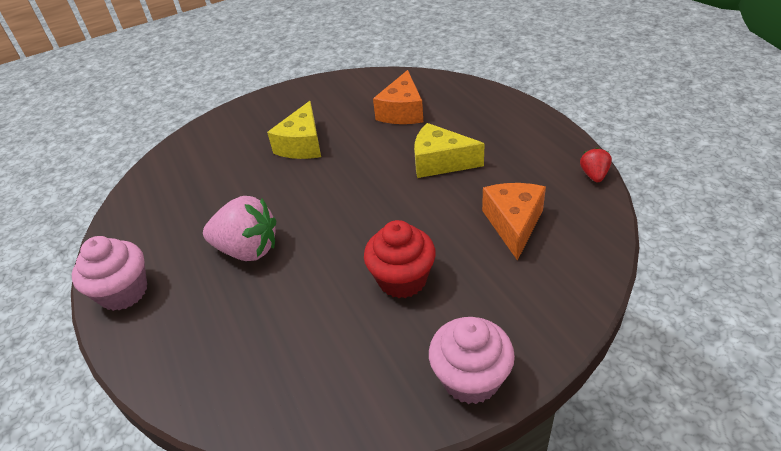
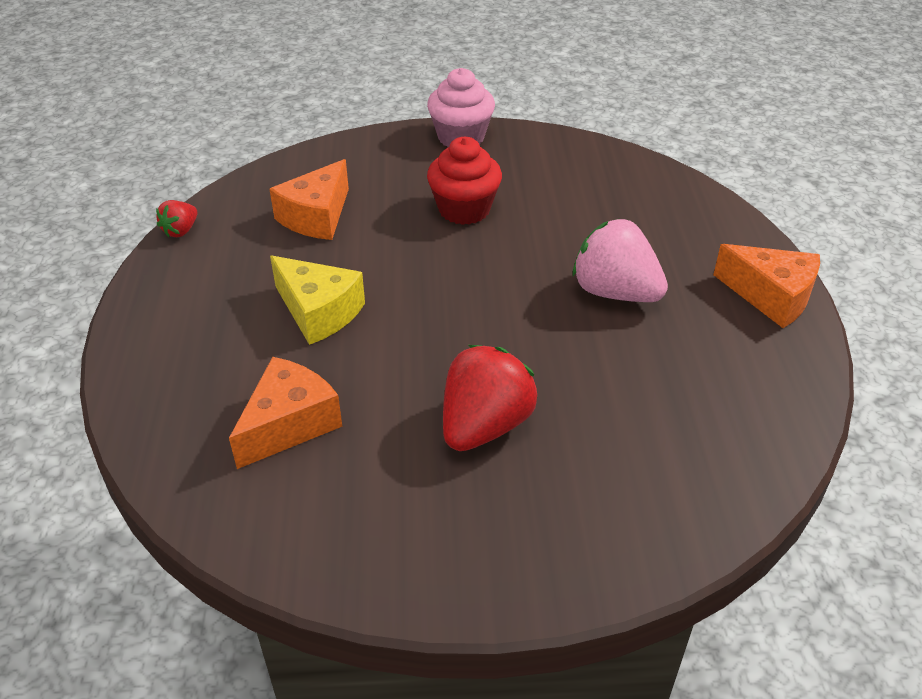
camera: 160 degrees left, 0 degrees up
(124, 292) = (771, 296): pink cupcake -> orange cheese
(302, 145) = (484, 425): yellow cheese -> red strawberry

